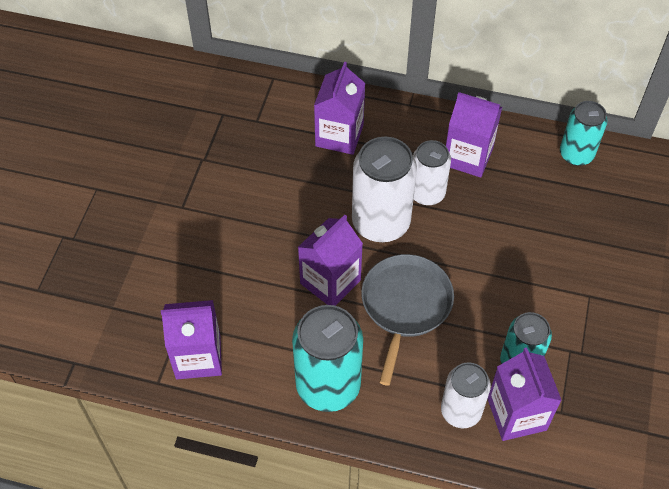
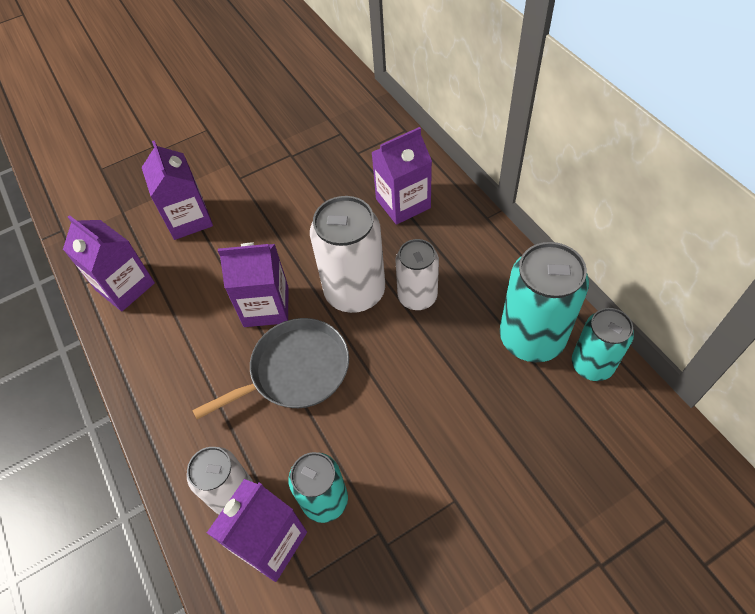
camera: 50 degrees right, 0 degrees up
(328, 385) = (172, 381): turquoise can -> turquoise can (531, 338)
(468, 156) = (487, 293): purple carton -> purple carton (189, 219)

